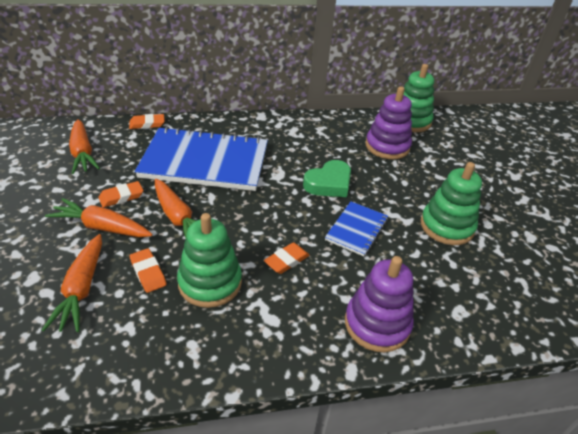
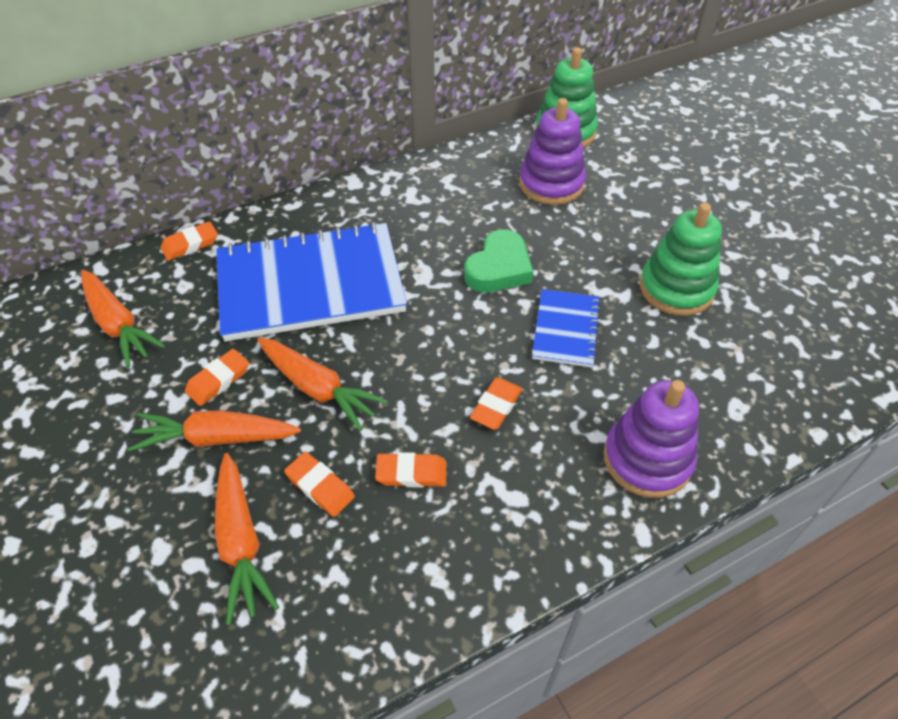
camera: 15 degrees left, 10 degrees up
(210, 283) = (411, 473): green stacking toy -> orange eraser

